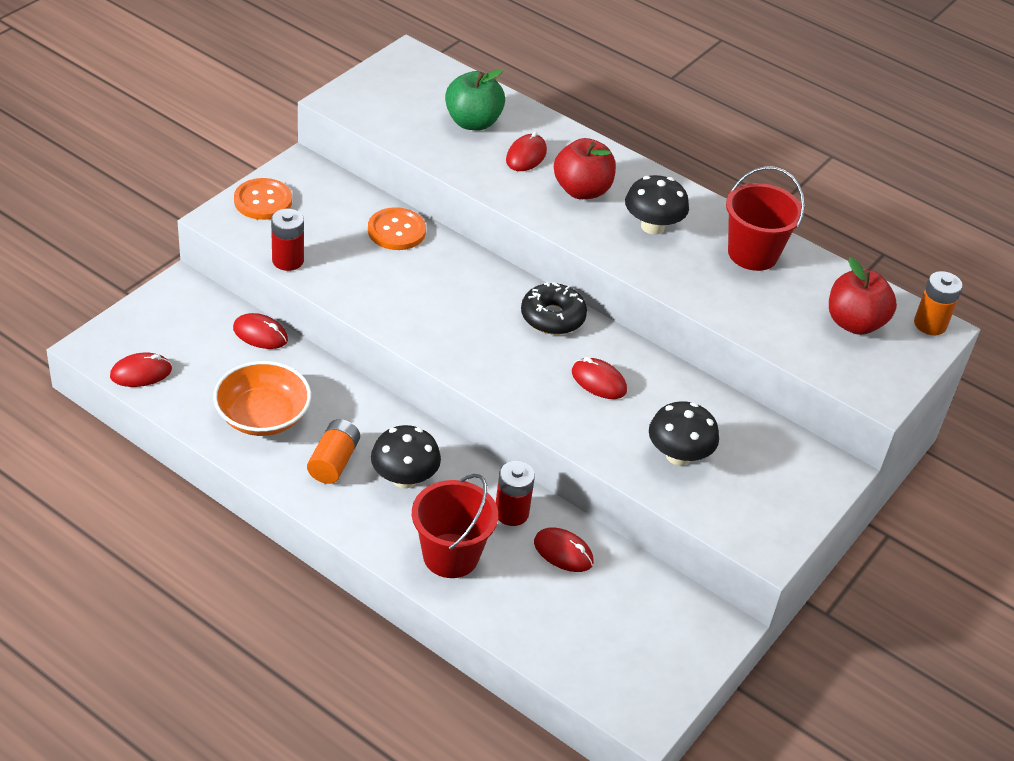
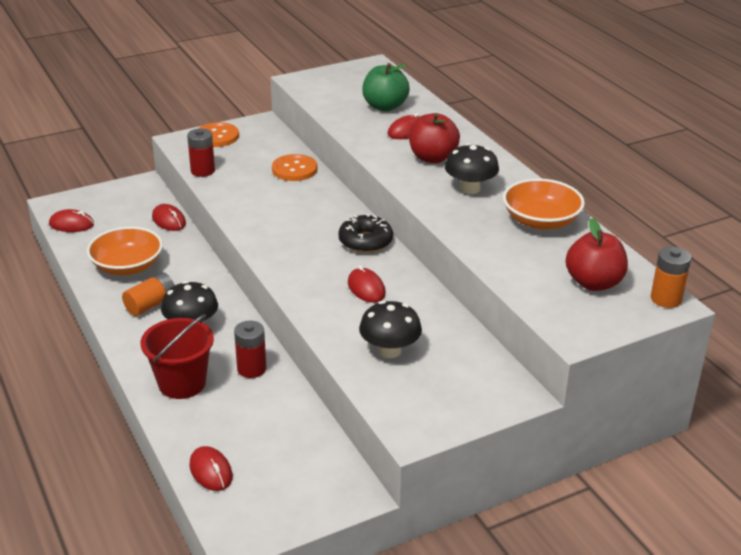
camera: 30 degrees right, 10 degrees down
(563, 552) = (269, 405): red mouse -> red mouse (211, 471)
(752, 254) = (541, 221): red bucket -> orange bowl

